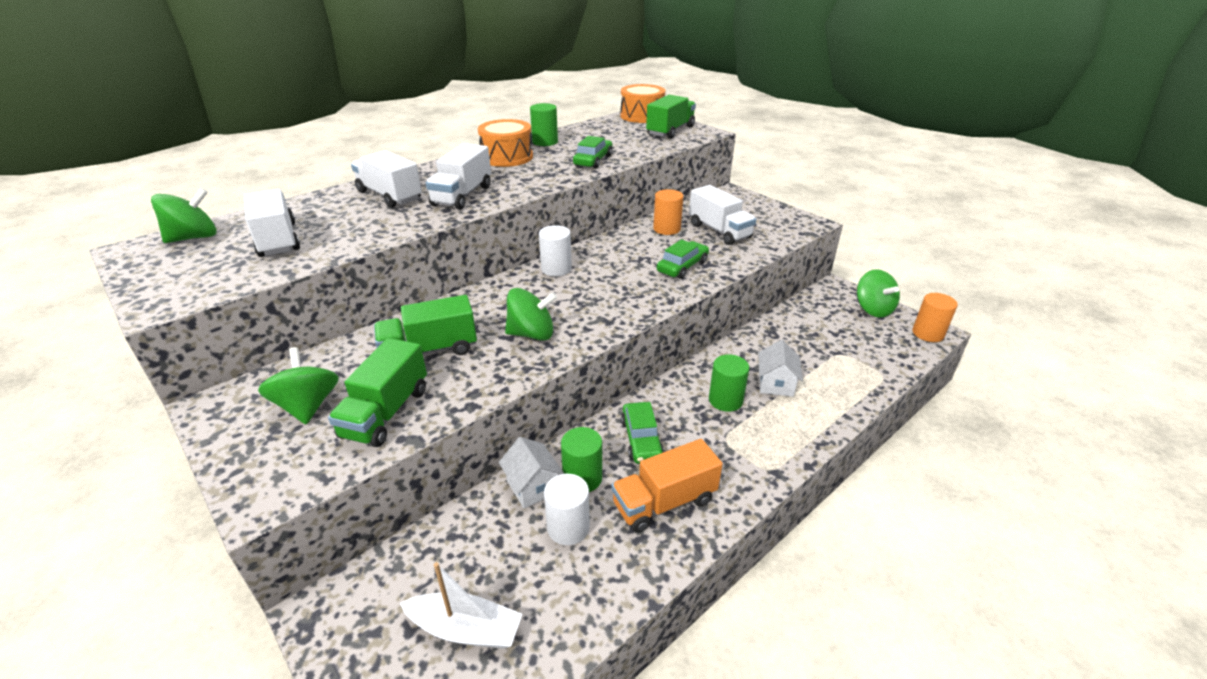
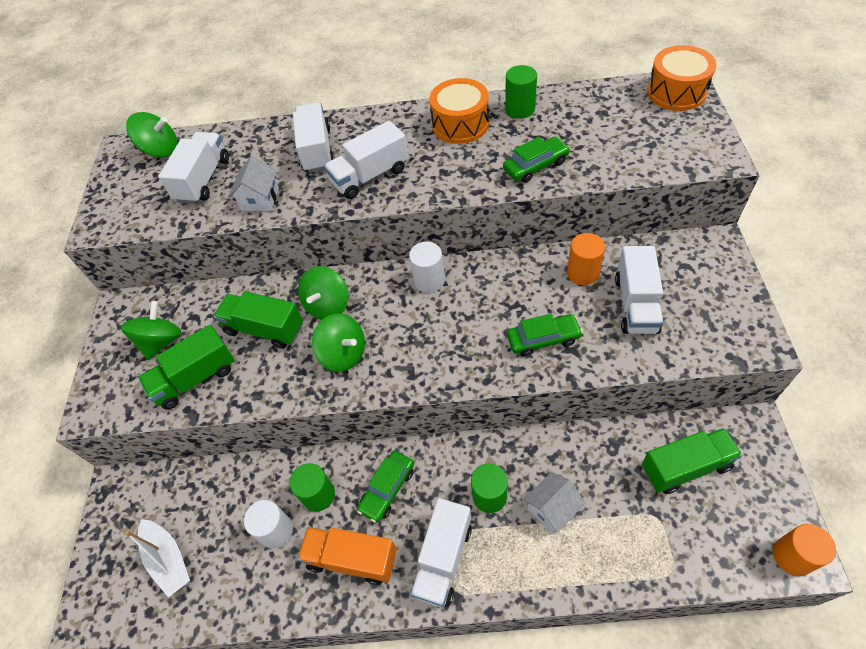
camera: 45 degrees right, 20 degrees up
(533, 486) = (283, 478): white house -> white house (260, 199)
(670, 131) = (679, 138): green truck -> green truck (685, 467)
(737, 456) = (443, 558): none -> white truck
(873, 309) = (764, 483): green spinning top -> green spinning top (328, 305)

